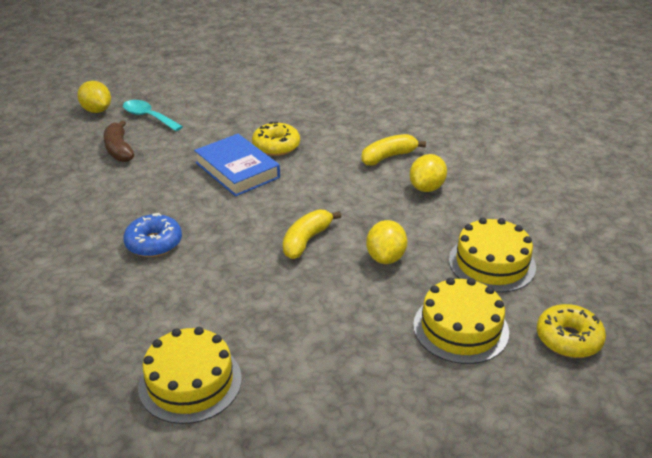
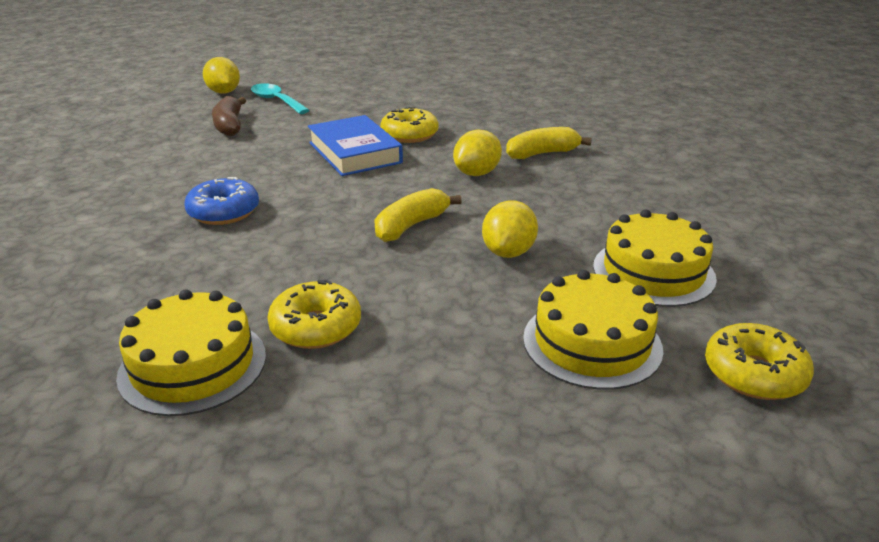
camera: 10 degrees right, 5 degrees down
(266, 340) = (316, 327): none -> yellow donut
(427, 188) = (583, 186): yellow lemon -> yellow lemon (477, 173)

